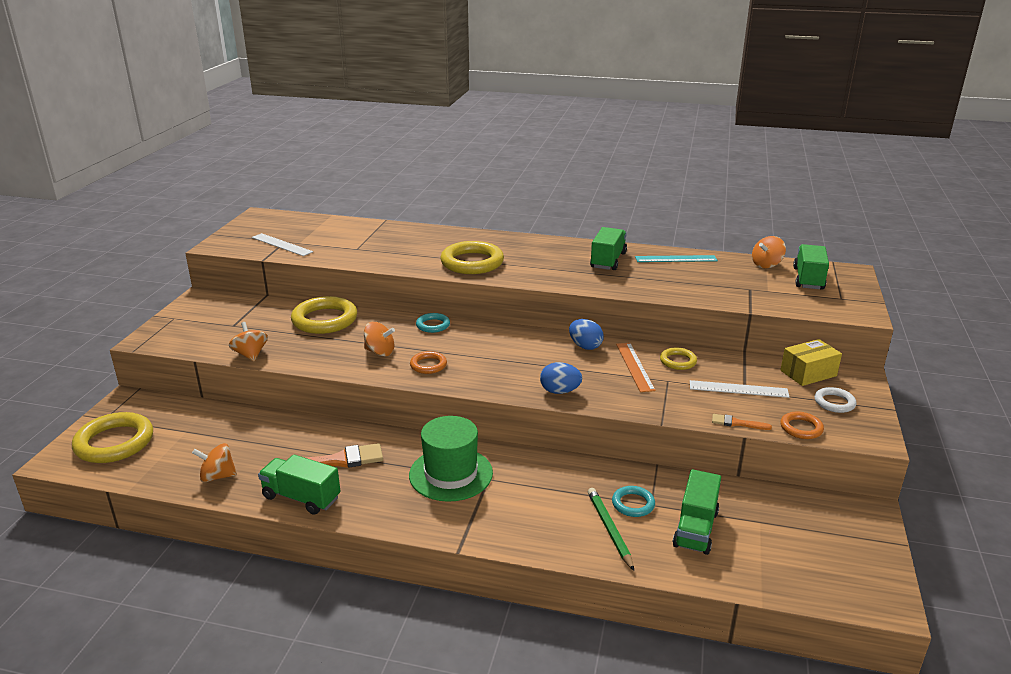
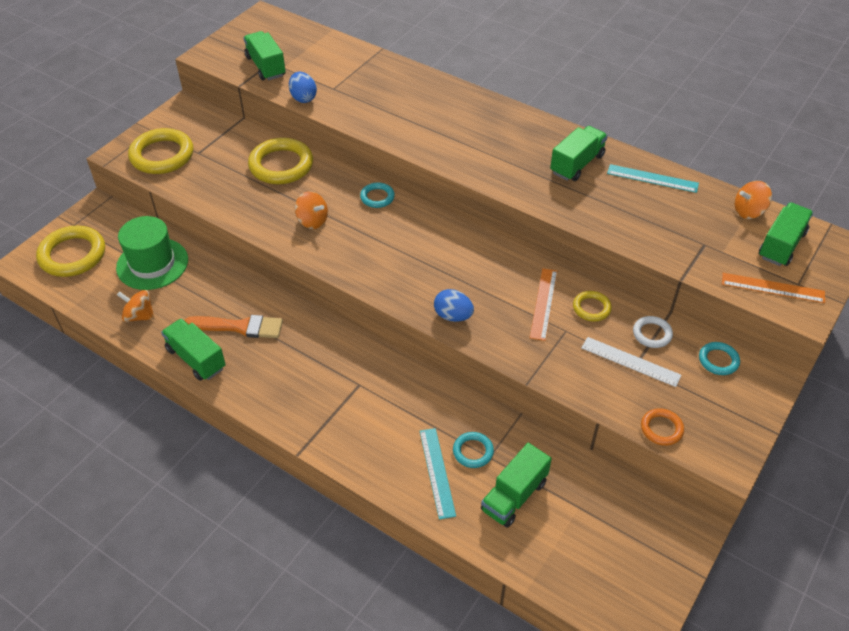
camera: 20 degrees right, 20 degrees up
(250, 354) = (199, 195): orange spinning top -> none
(282, 244) = (265, 66): white ruler -> green truck
(428, 365) = (348, 250): orange ring -> none
(451, 474) = (329, 369): green hat -> green hat (152, 264)
(472, 262) = (435, 135): yellow ring -> yellow ring (162, 155)
(585, 346) = (509, 263): blue egg -> blue egg (303, 98)
(609, 529) = (437, 472): green pencil -> turquoise ruler
(737, 423) = (601, 404): orange brush -> none
(808, 373) = (718, 360): yellow box -> turquoise ring
(824, 304) = (772, 288): none -> orange ruler
(834, 403) = (719, 407): white ring -> white ring (652, 334)

